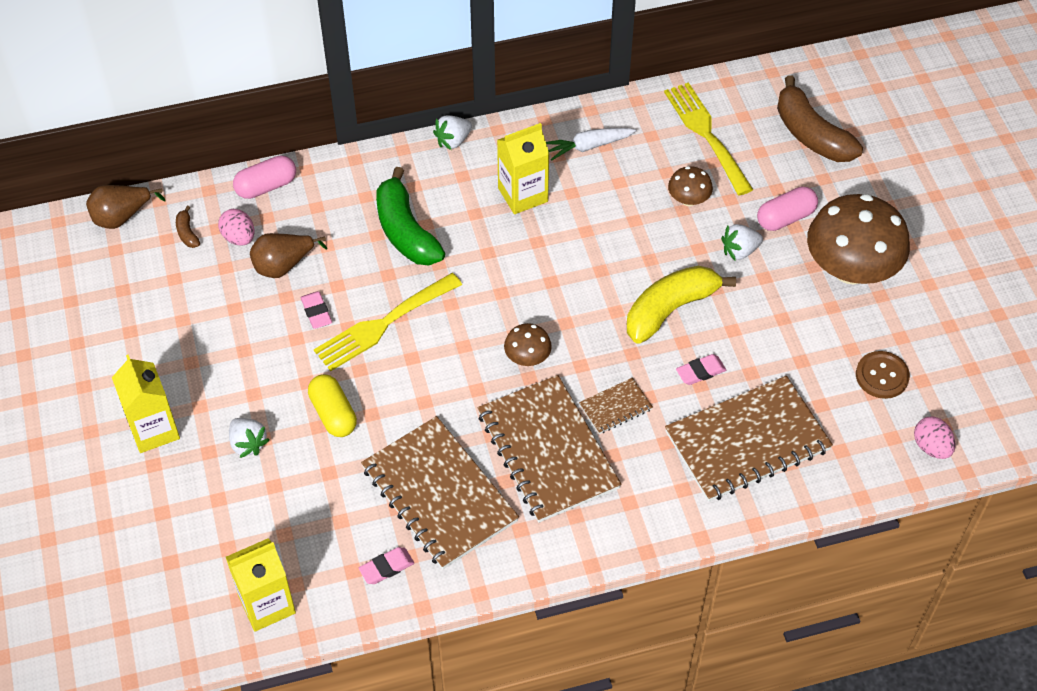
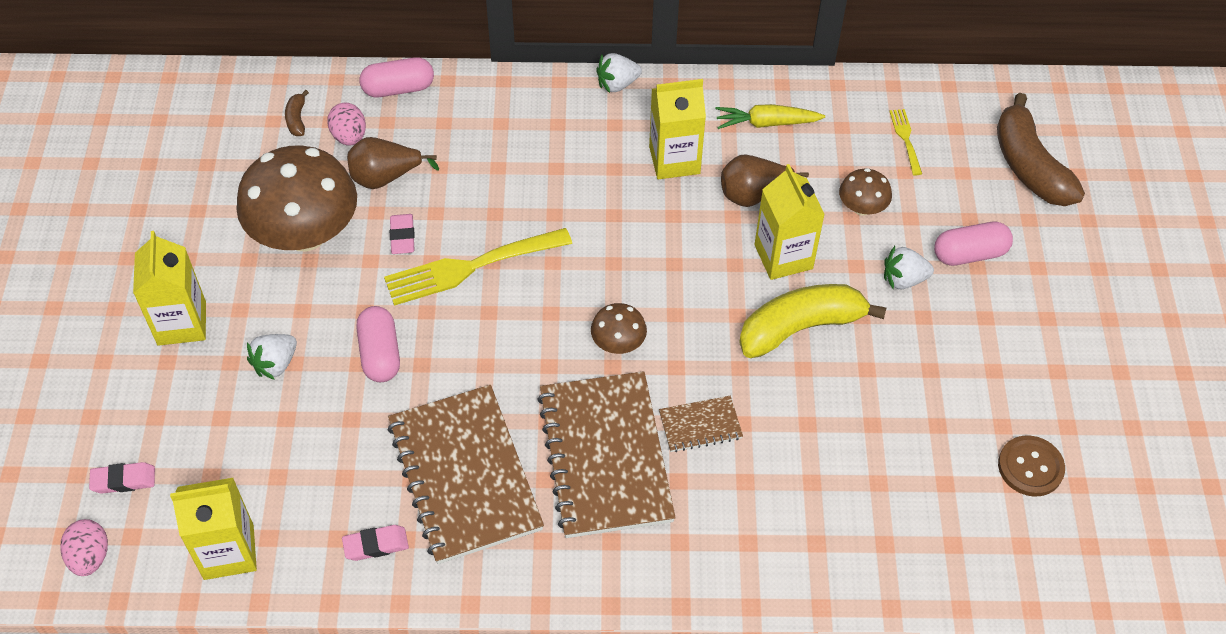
camera: 15 degrees right, 0 degrees up
(122, 217) = (235, 87): brown pear -> brown pear (754, 195)
(248, 444) = (275, 364): white strawberry -> white strawberry turned 60 degrees clockwise
(333, 414) = (380, 354): yellow capsule -> pink capsule
(406, 231) = (531, 171): green banana -> none
(588, 146) = (766, 123): white carrot -> yellow carrot
(638, 255) = (783, 257): none -> yellow carton
(700, 372) = (813, 408): pink eraser -> pink eraser (123, 480)
(706, 134) = (905, 139): yellow fork -> yellow fork, size x0.48
(747, 441) = (843, 504): brown notebook -> none
(850, 269) = (1030, 331): brown mushroom -> brown mushroom (305, 233)
(931, 447) = (1066, 569): pink egg -> pink egg (90, 557)

